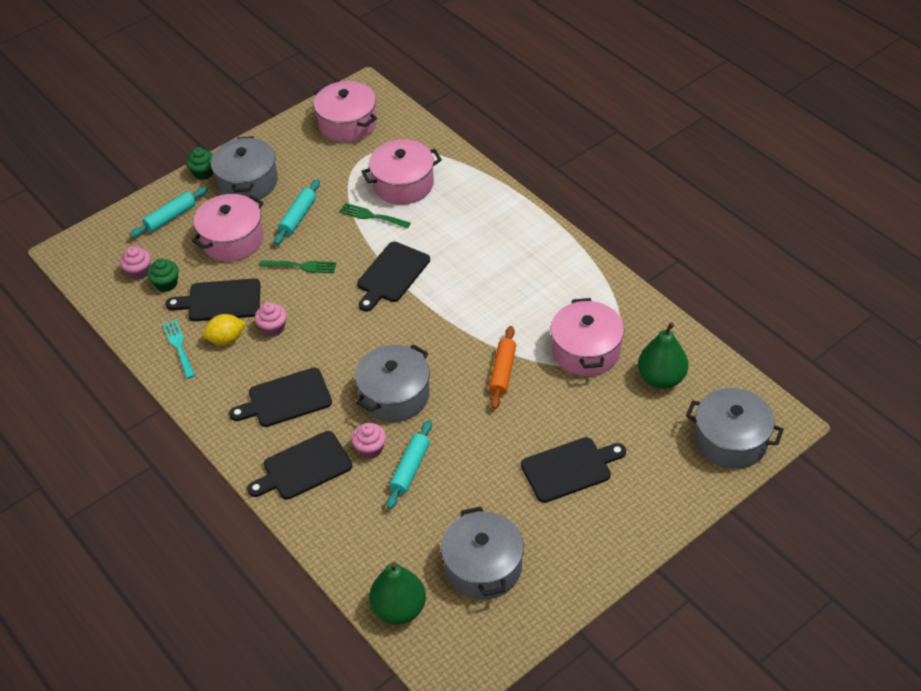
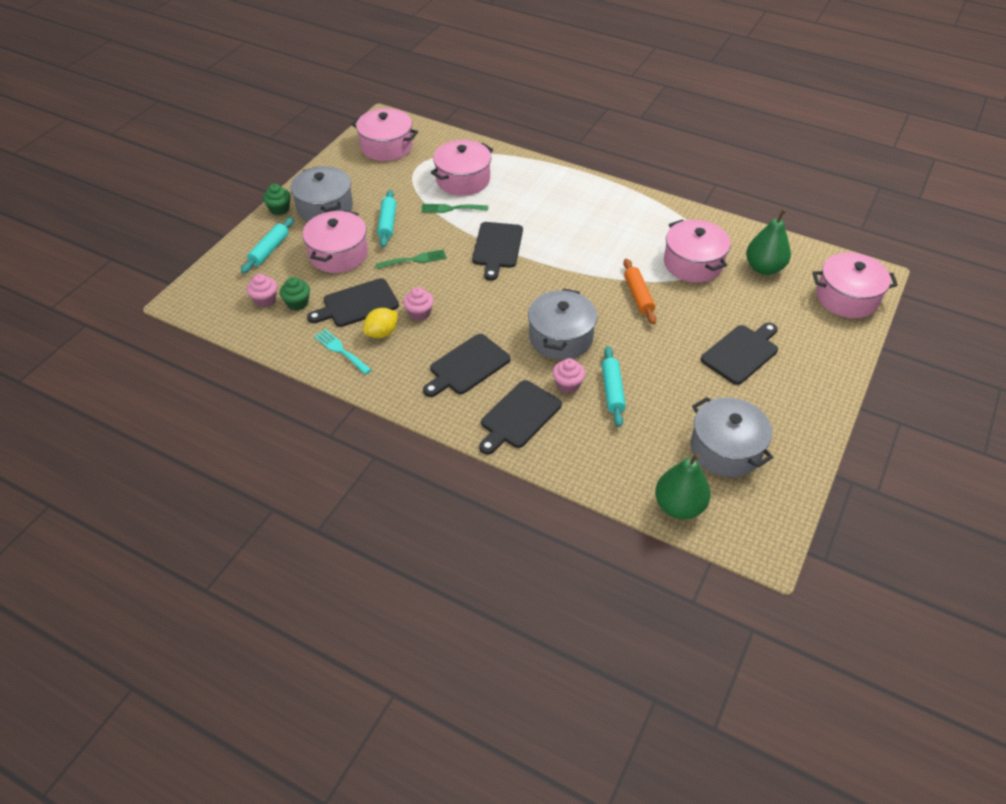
camera: 25 degrees left, 0 degrees up
(731, 440) = (847, 297): grey pot -> pink pot

